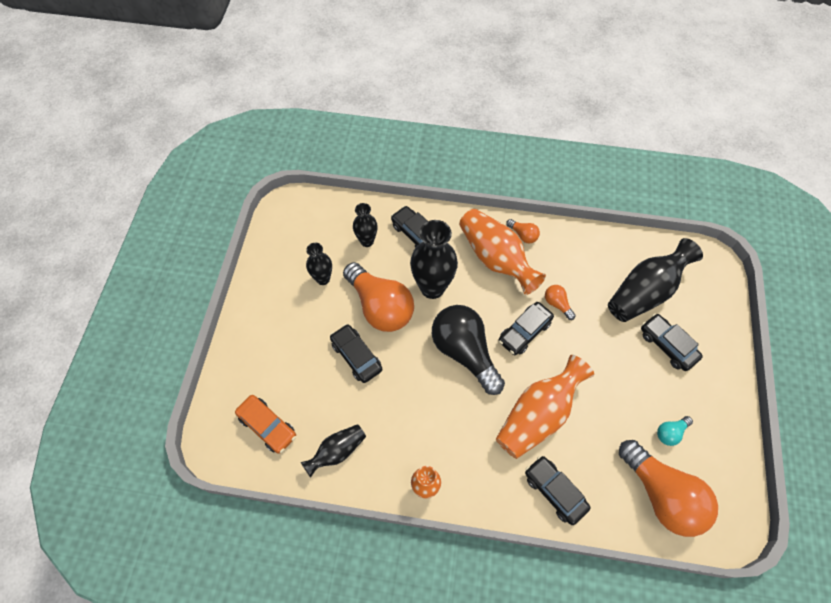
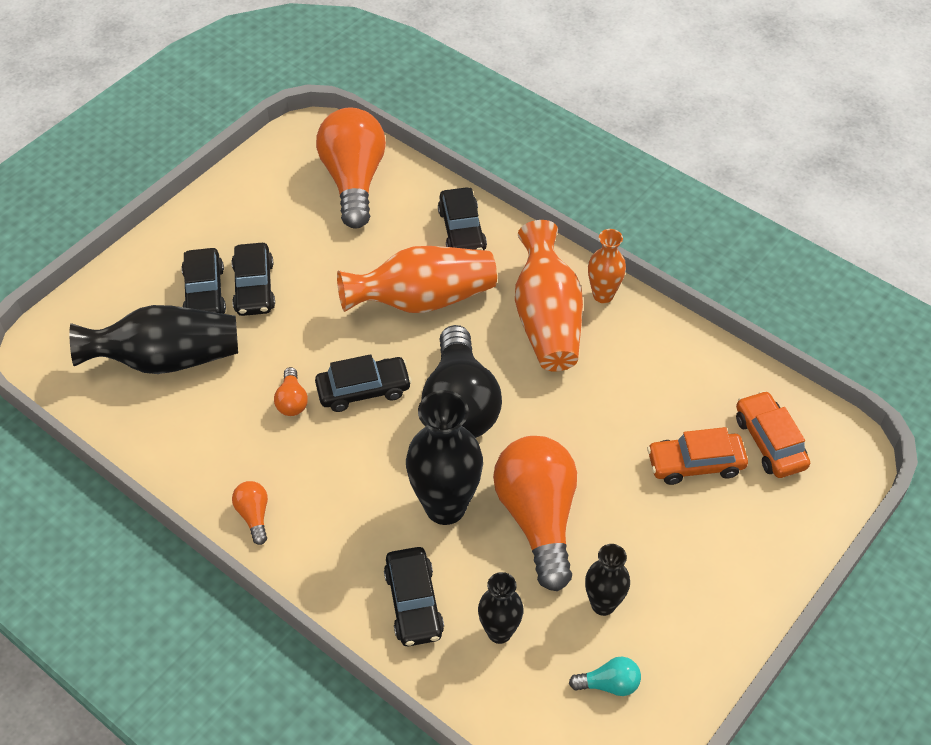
camera: 150 degrees left, 10 degrees down
(307, 386) = (695, 464): none -> orange car
(337, 451) = (690, 374): black vase -> none
(356, 356) = (609, 468): black car -> black car (254, 287)
(496, 259) = (322, 501): orange vase -> orange vase (547, 319)
(670, 433) = (291, 219): turquoise light bulb -> turquoise light bulb (609, 684)

